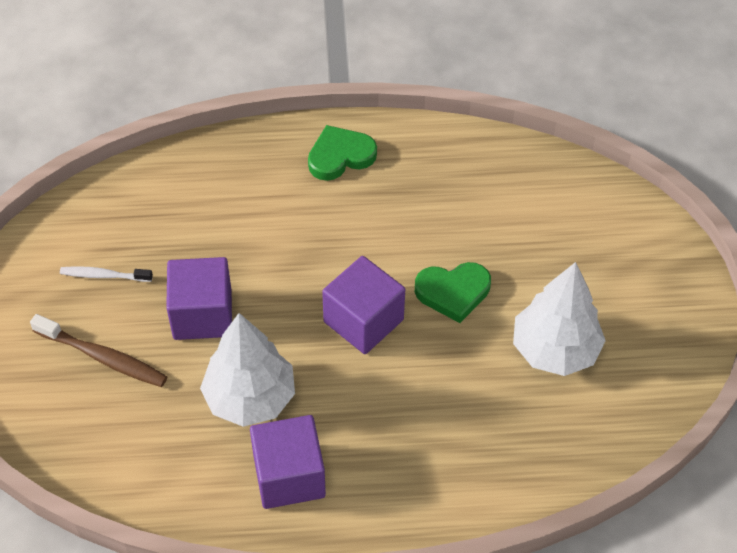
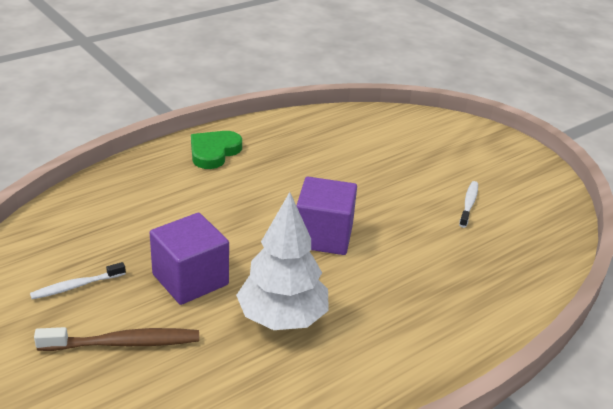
camera: 35 degrees left, 20 degrees down
(289, 476) = (365, 357): purple cube -> none
(453, 292) = (370, 198): green heart -> none
(554, 350) = (469, 204): white tree -> white toothbrush

